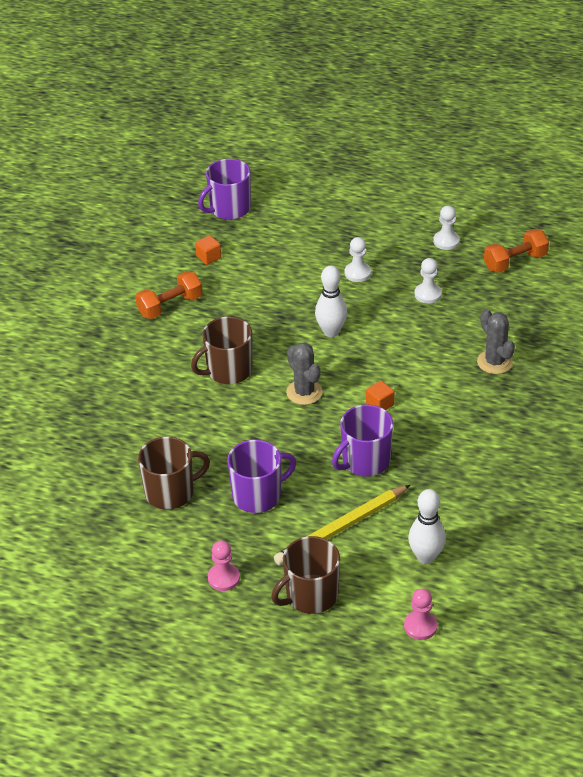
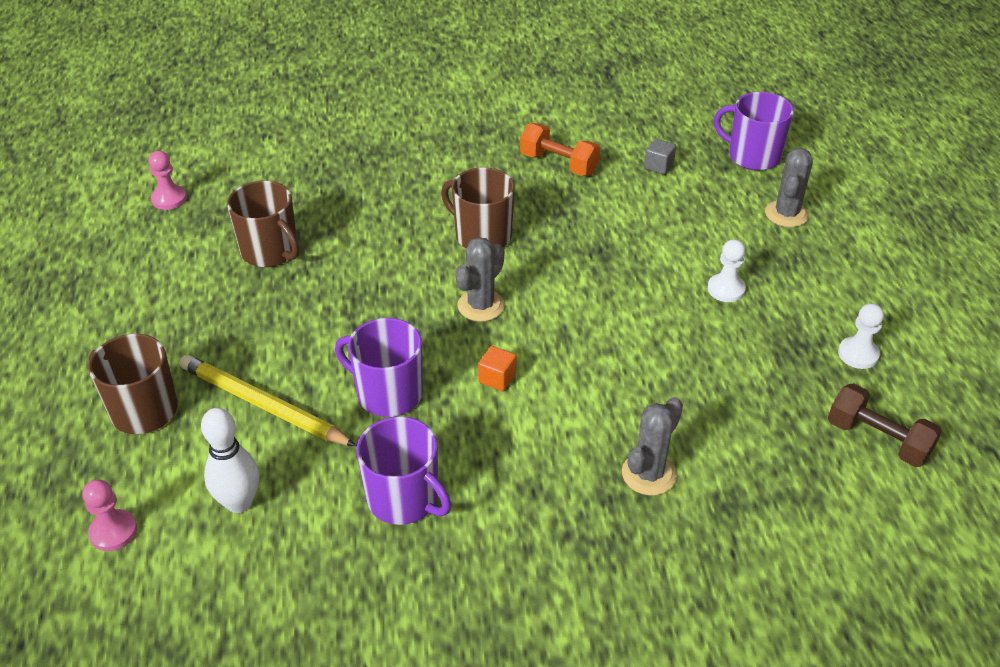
camera: 65 degrees right, 0 degrees up
(208, 257) = (658, 166): orange cube -> grey cube
(223, 578) = (152, 330): pink pawn -> pink pawn (169, 199)
(258, 495) = (291, 318): purple mug -> purple mug (404, 499)
(301, 218) = (786, 214): none -> grey cactus
(331, 331) = (602, 297): white bowling pin -> none
(428, 294) = (736, 366): white pawn -> none
(515, 262) = (878, 439): orange dumbbell -> brown dumbbell

